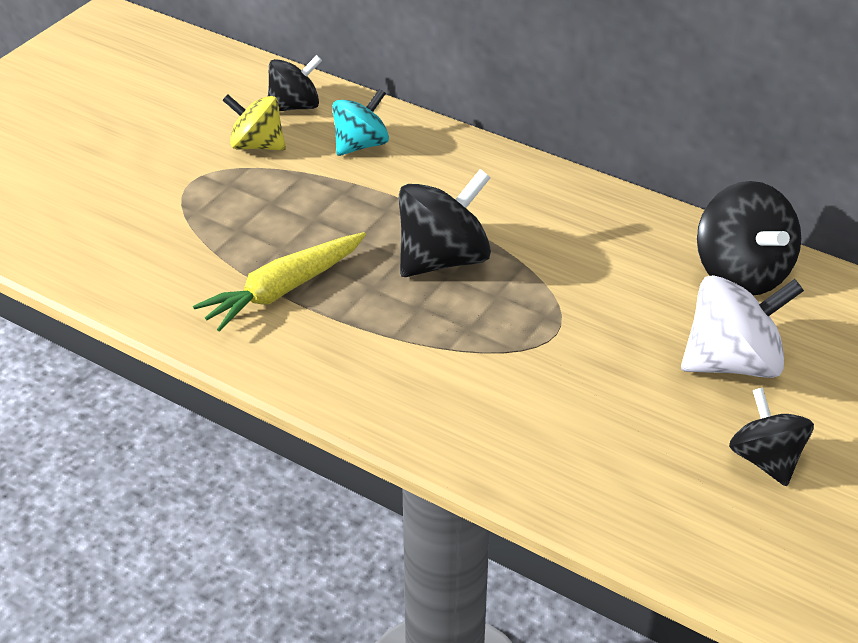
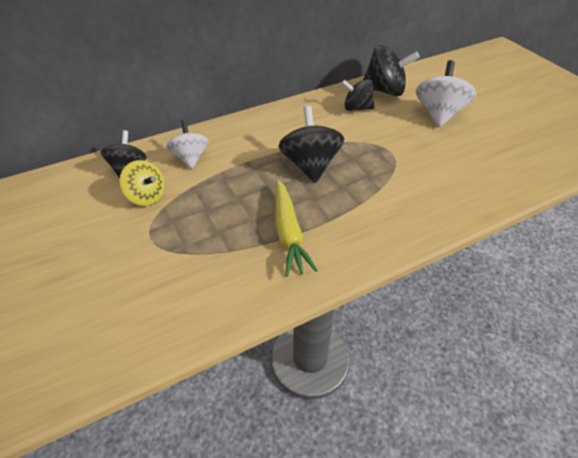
camera: 60 degrees left, 5 degrees up
(257, 145) = (146, 196): yellow spinning top -> yellow spinning top turned 105 degrees counterclockwise
(361, 145) = (190, 158): turquoise spinning top -> white spinning top
(766, 460) = (502, 129): black spinning top -> black spinning top (357, 108)

